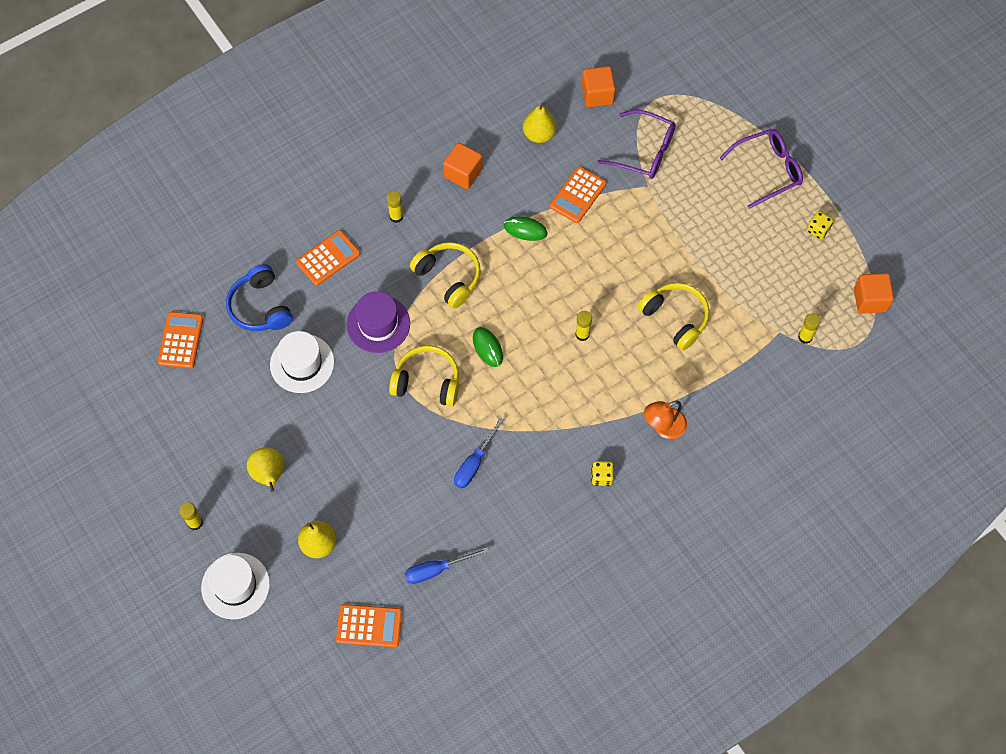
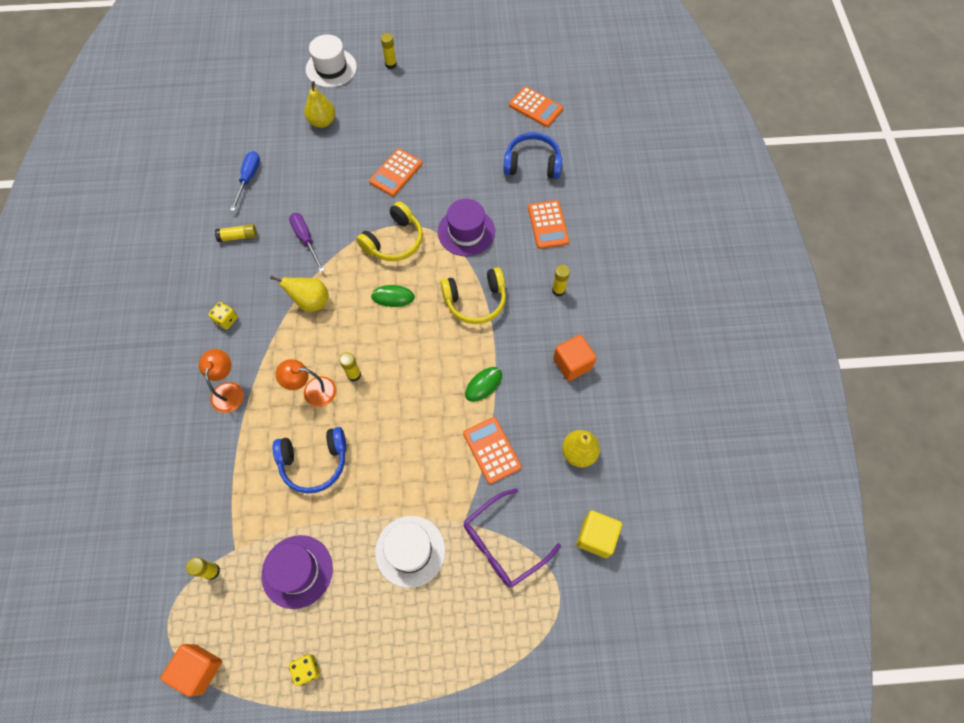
camera: 120 degrees right, 0 degrees up
(269, 474) = (394, 115): yellow pear -> yellow pear (311, 302)
(302, 363) = (466, 169): white hat -> white hat (410, 551)
(369, 626) = (244, 124): orange calculator -> orange calculator (396, 173)
(474, 463) = (306, 239): blue screwdriver -> purple screwdriver
(510, 530) = (238, 237): none -> yellow glue stick
(597, 95) = (596, 537): orange cube -> yellow cube
(618, 358) = (312, 391): none -> orange lamp
(675, 318) = (314, 462): yellow headphones -> blue headphones
(762, 278) = (297, 571): none -> purple hat
(767, 170) = (407, 663): purple glasses -> none

